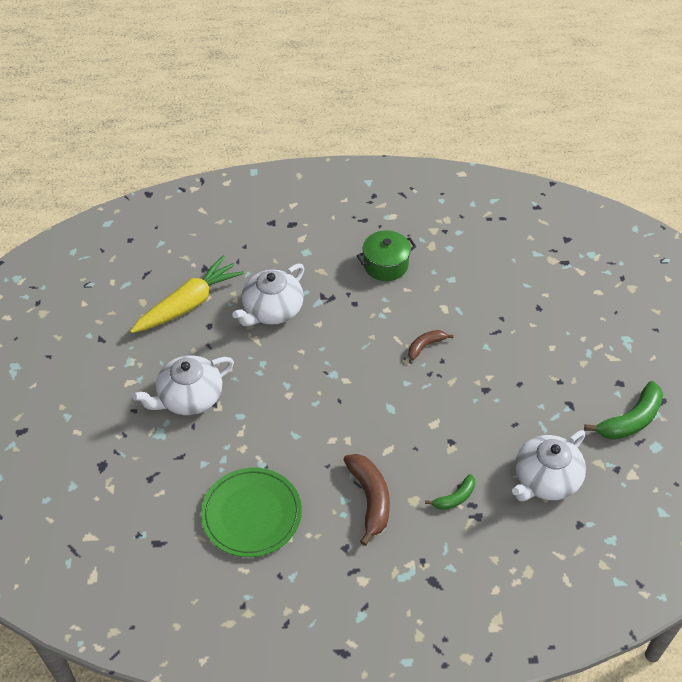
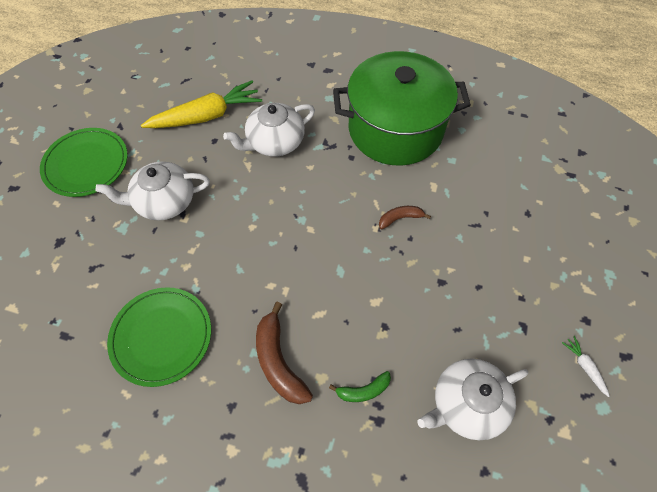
camera: 20 degrees right, 10 degrees up
(86, 386) = (86, 164): none -> green plate
(370, 499) = (279, 361): brown banana -> brown banana turned 150 degrees clockwise
(385, 265) = (395, 129): green pot -> green pot, size x2.19
(630, 420) = (584, 367): green banana -> white carrot

